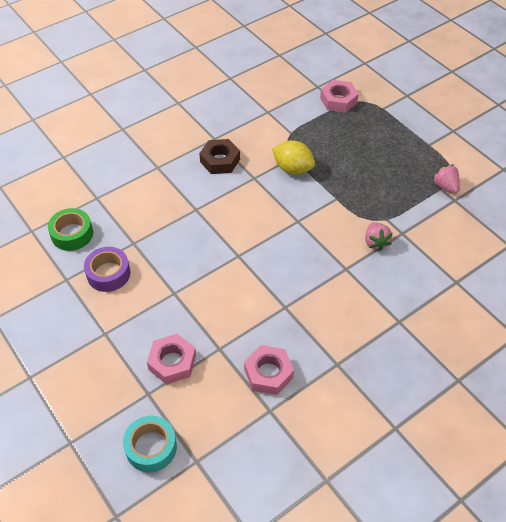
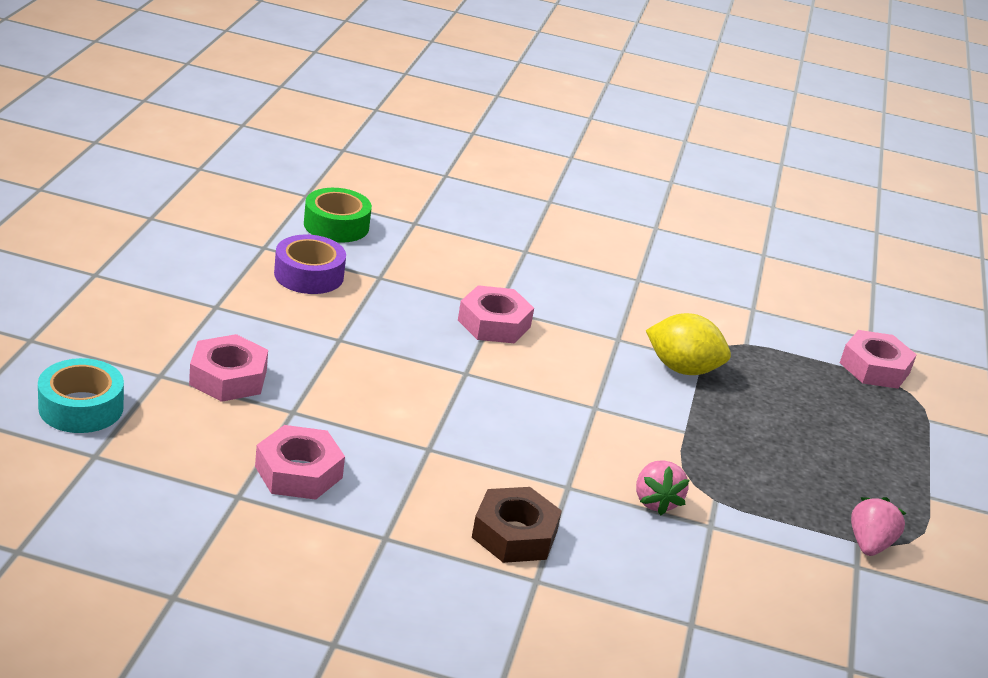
camera: 45 degrees right, 20 degrees down
(208, 219) = (494, 323): none -> pink nut
(220, 160) = (606, 298): brown nut -> brown nut (514, 534)
(293, 169) = (682, 369): yellow lemon -> yellow lemon turned 60 degrees counterclockwise
(375, 242) = (655, 501): pink strawberry -> pink strawberry turned 45 degrees counterclockwise

